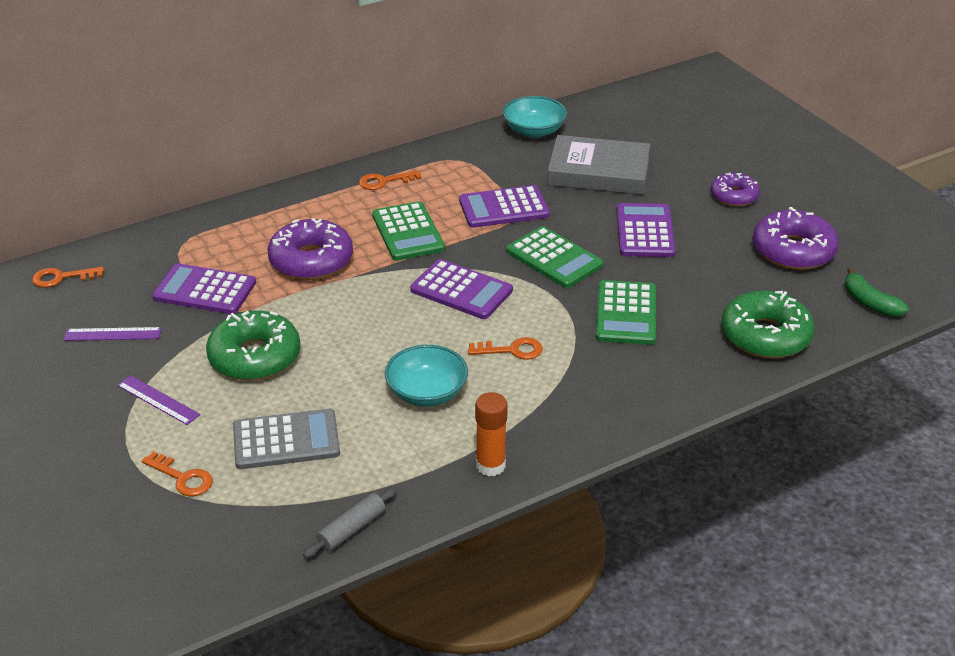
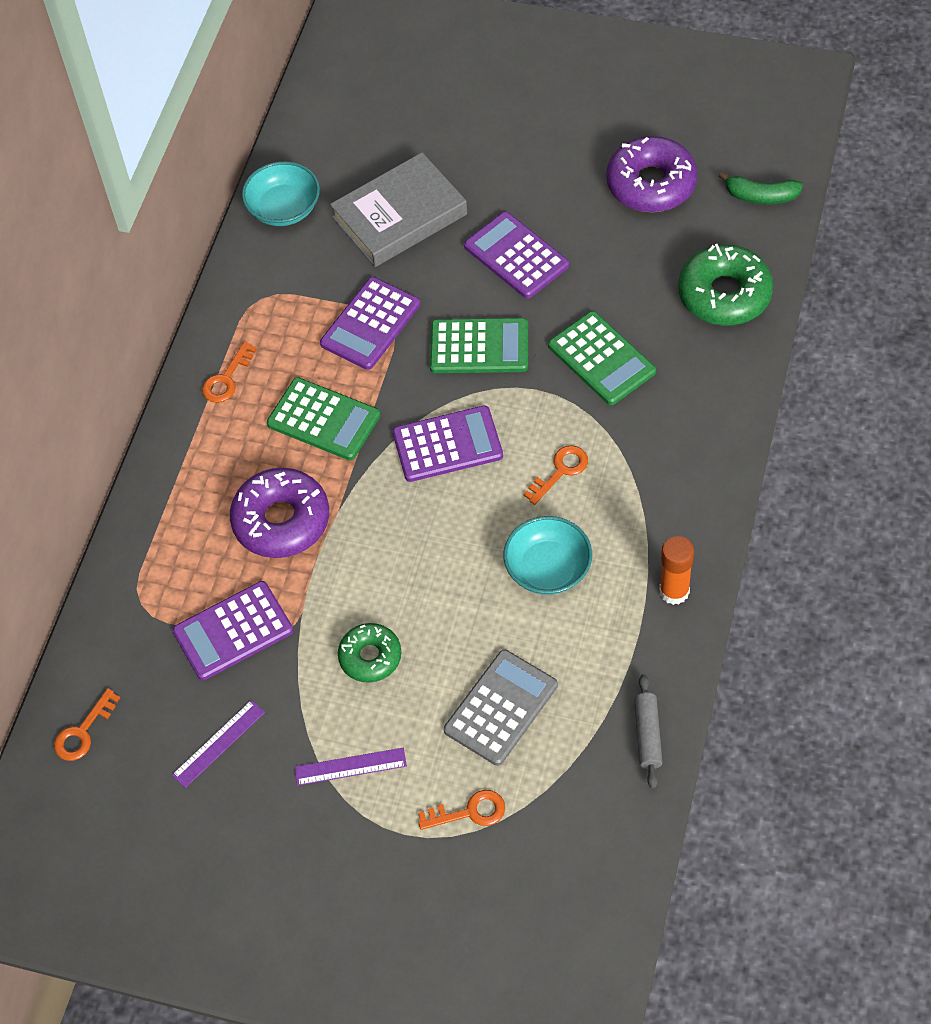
camera: 40 degrees left, 20 degrees up
(255, 357) = (370, 657): green donut -> green donut, size x0.61
(734, 196) = (541, 156): purple donut -> none

